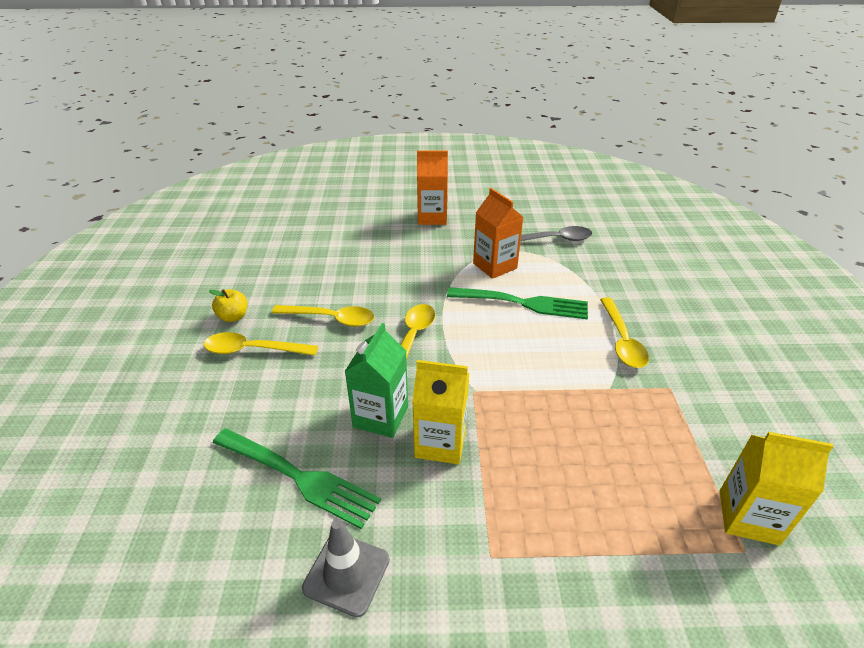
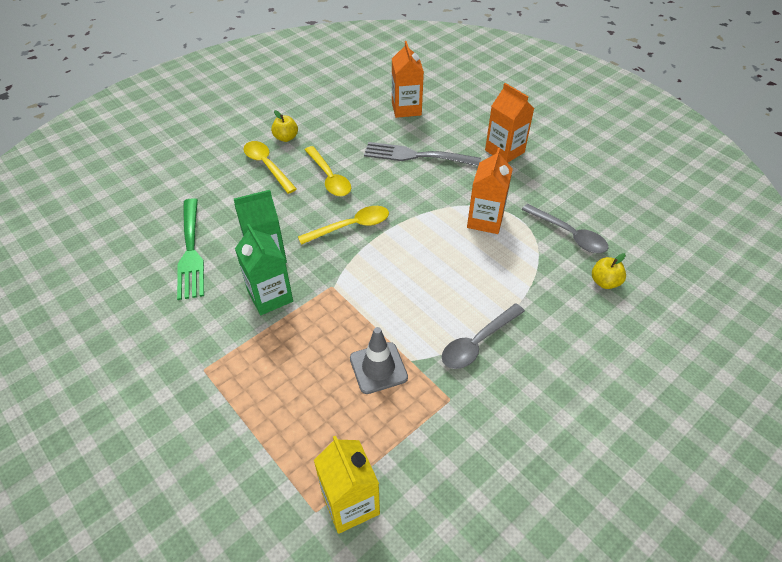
camera: 50 degrees right, 10 degrees up
(310, 232) = (406, 109): none -> orange carton
(346, 573) = (145, 312): grey traffic cone -> grey traffic cone (378, 368)
(375, 258) = (416, 156): none -> grey fork
(440, 443) = (270, 296): yellow carton -> green carton
(523, 303) = (457, 261): green fork -> none
(615, 251) = (604, 282): none -> yellow apple
(622, 340) = (477, 343): yellow spoon -> grey spoon

